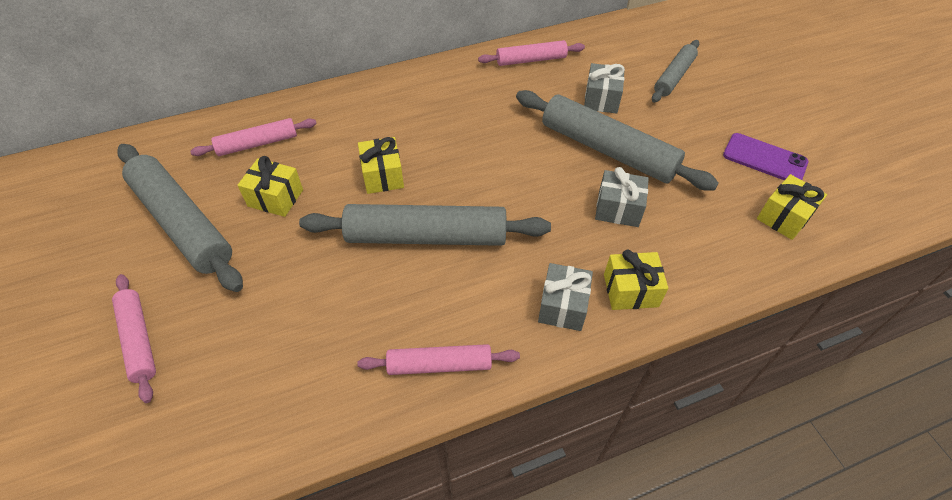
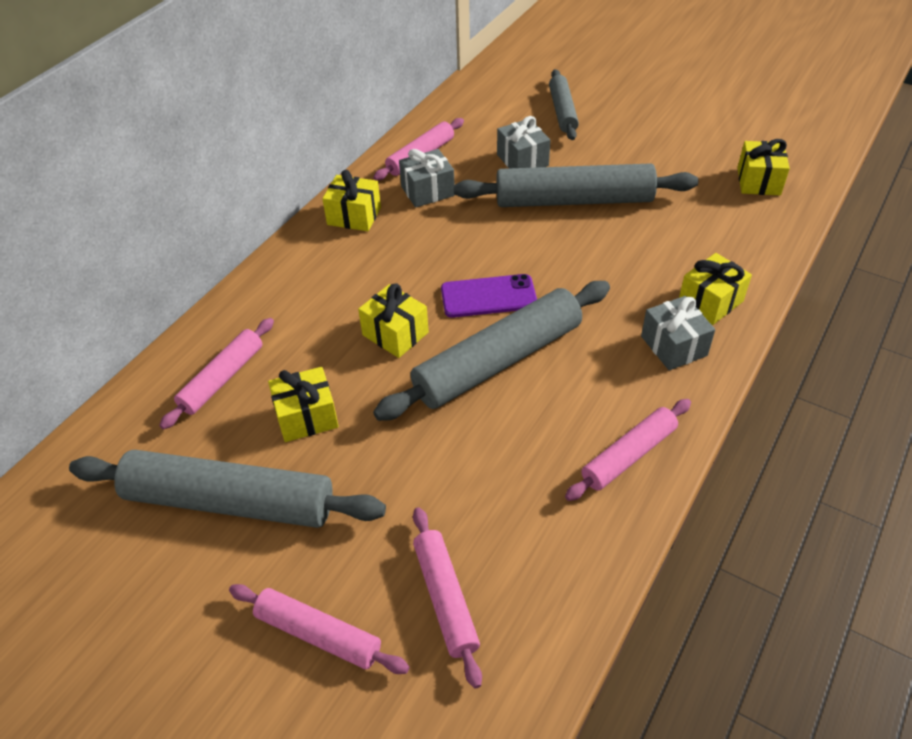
camera: 35 degrees left, 5 degrees down
(224, 373) = (445, 598): none -> pink rolling pin
(443, 80) = (354, 216): none -> yellow gift
(618, 209) = (633, 244): grey gift -> grey gift (427, 191)
(764, 159) = (700, 143): purple phone -> purple phone (488, 296)

